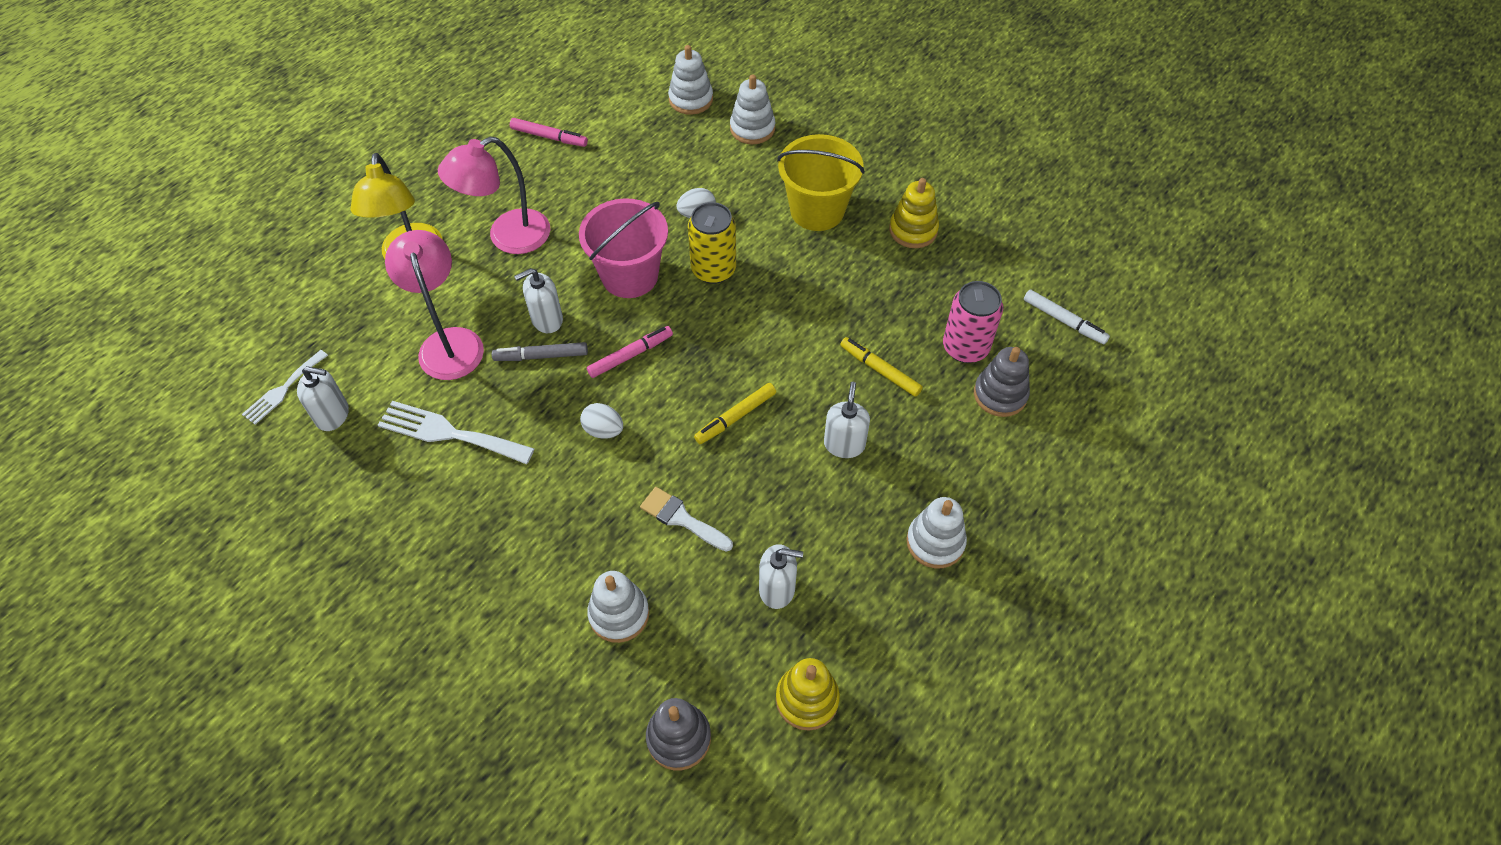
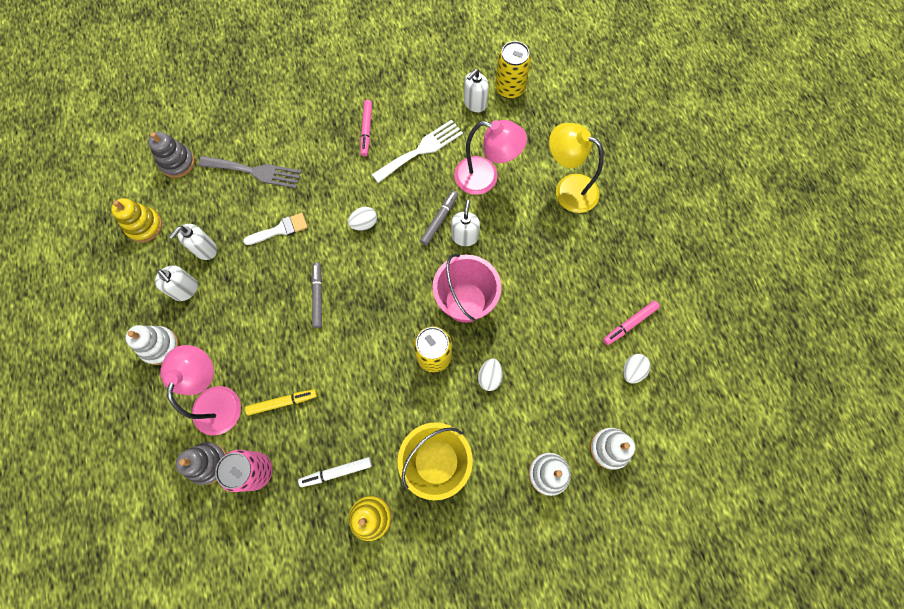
camera: 125 degrees right, 15 degrees up
(283, 389) = (510, 88): white fork -> yellow can
(507, 237) = (548, 249): pink lamp -> pink lamp (219, 399)
(599, 115) = (632, 370): none -> white egg
(619, 614) = (255, 172): white stacking toy -> grey fork
(630, 355) = (404, 266): pink marker -> pink marker (366, 130)
(735, 417) = (318, 296): yellow marker -> grey marker
(844, 444) = (253, 343): white soap dispenser -> white soap dispenser (185, 289)
(1064, 321) = (221, 559): white marker -> white marker (336, 472)

